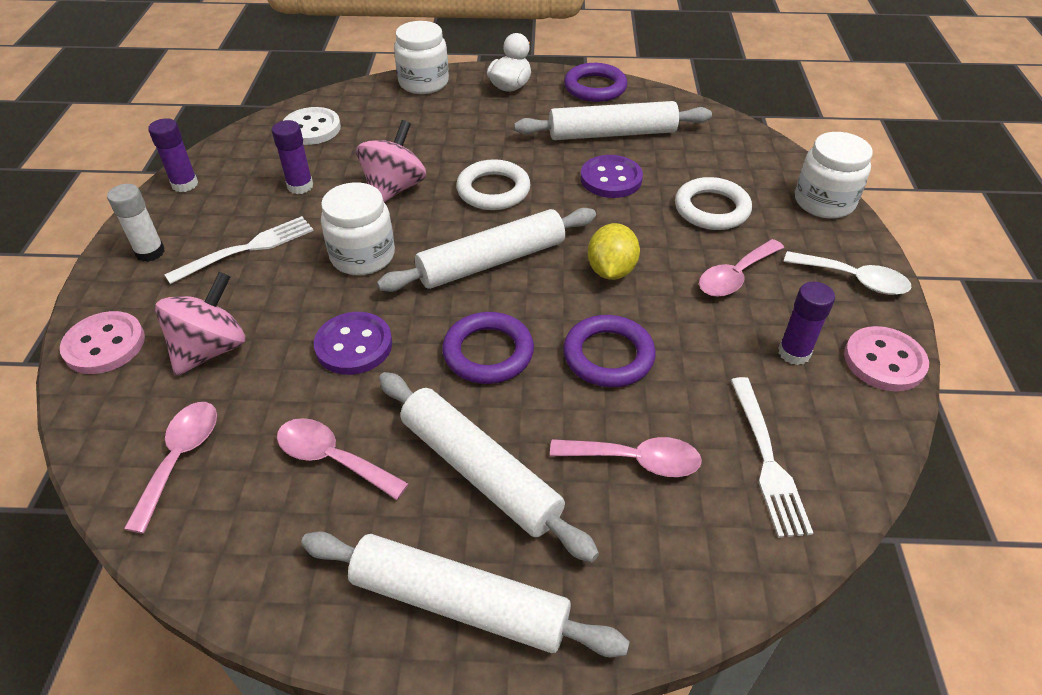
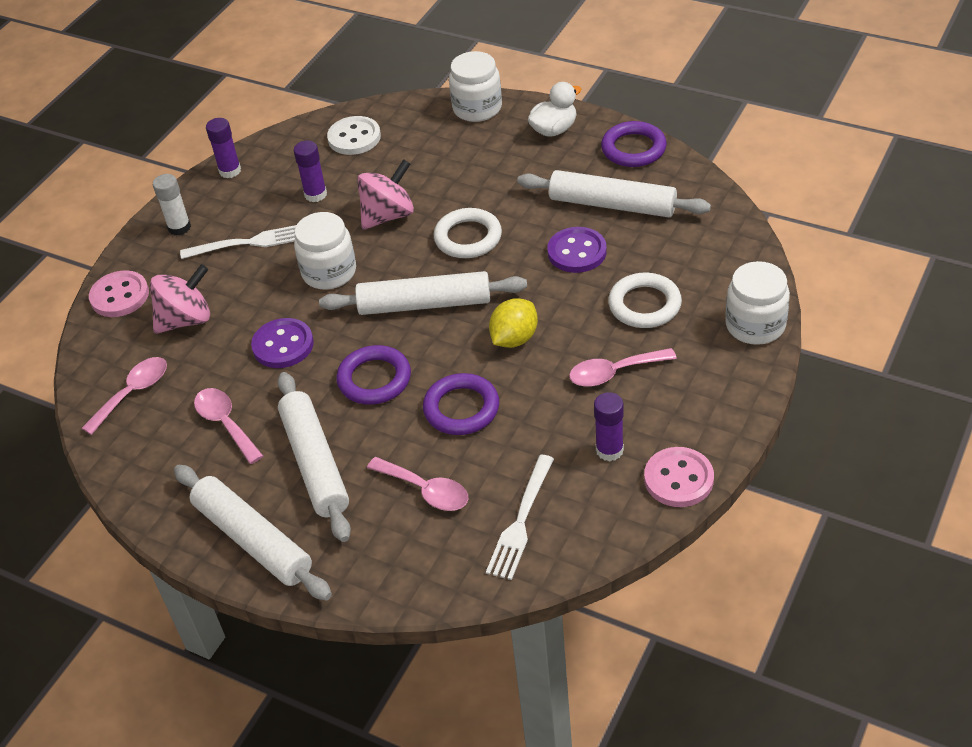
camera: 30 degrees right, 0 degrees up
(854, 280) = (716, 405): white spoon -> none

